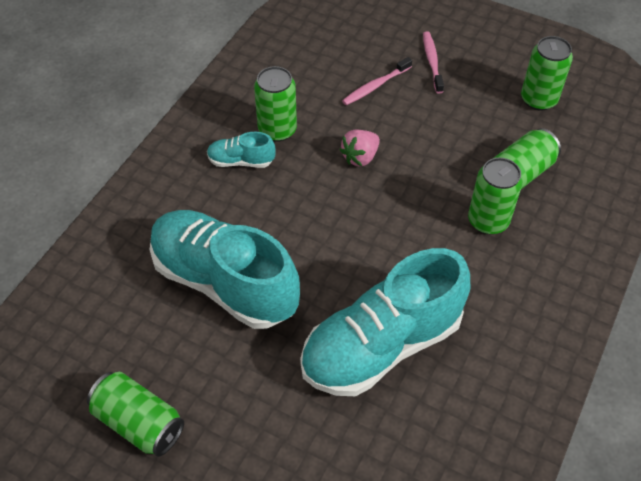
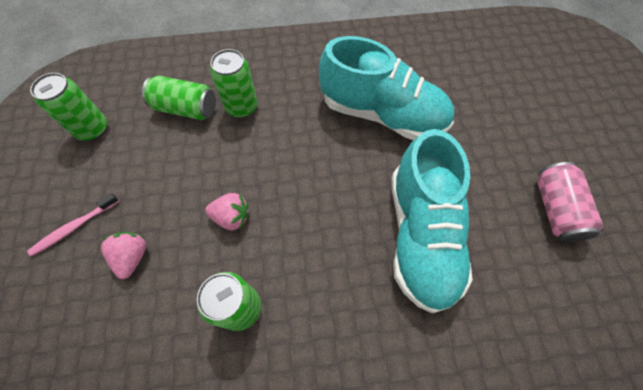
camera: 125 degrees left, 10 degrees up
(139, 422) = (555, 209): green can -> pink can
(241, 161) = (299, 313): turquoise shoe -> none
(375, 86) = (133, 256): pink toothbrush -> pink strawberry

